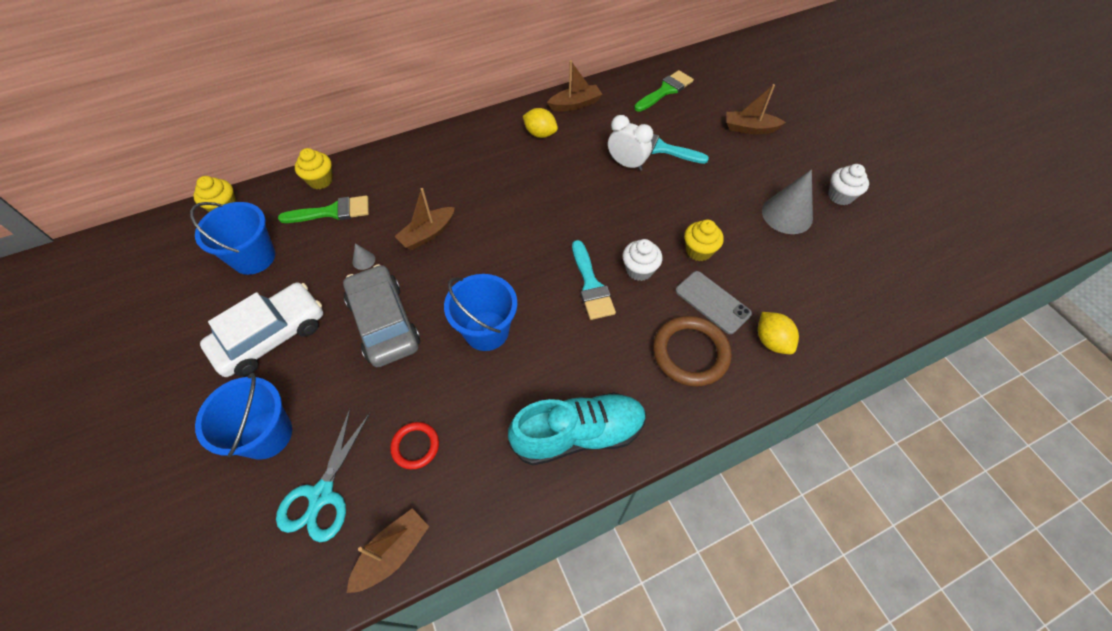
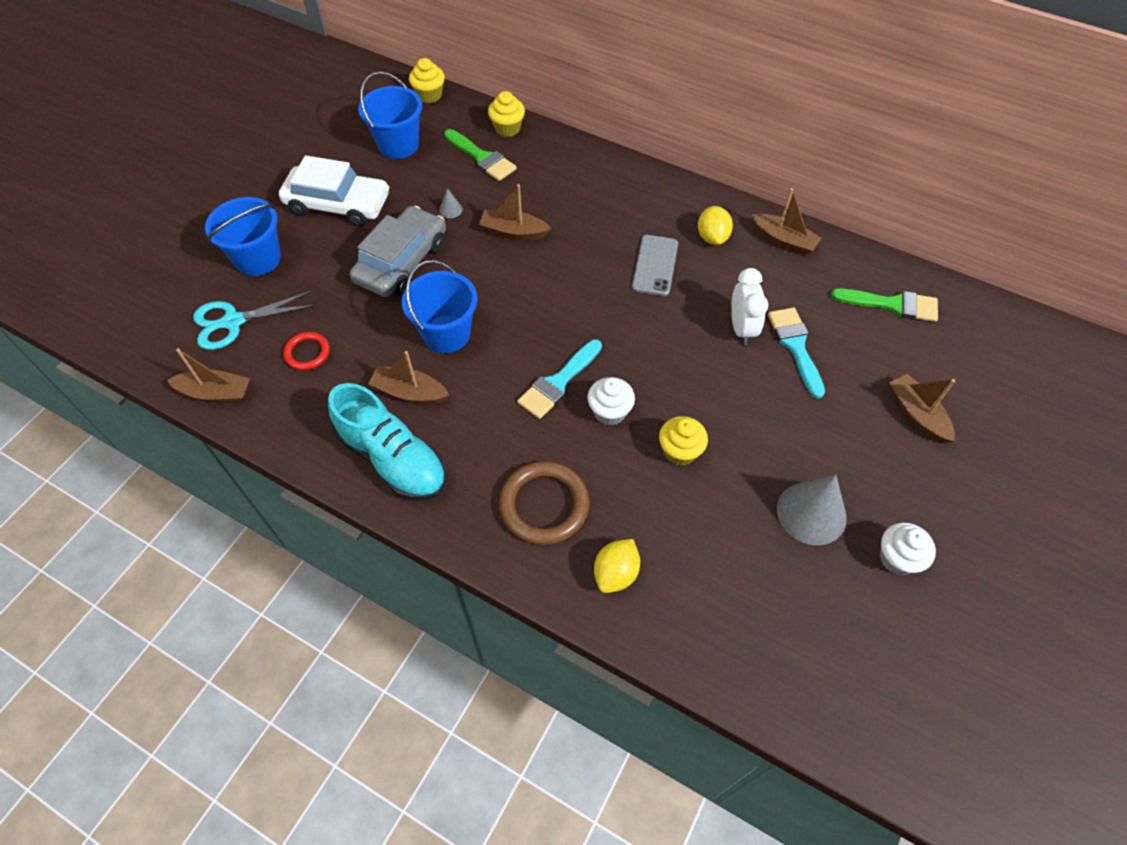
camera: 55 degrees right, 0 degrees up
(522, 387) = (409, 392): none -> brown boat
(712, 302) = (622, 495): grey phone -> grey phone (655, 265)

